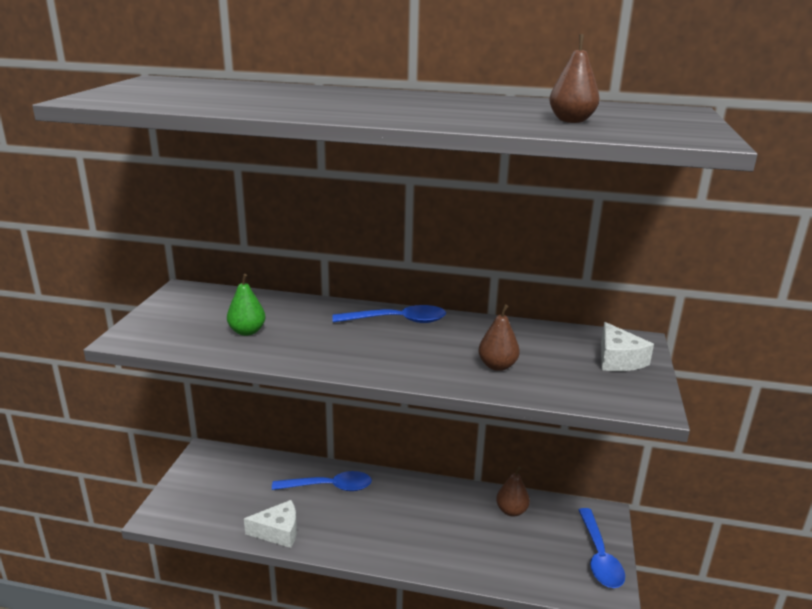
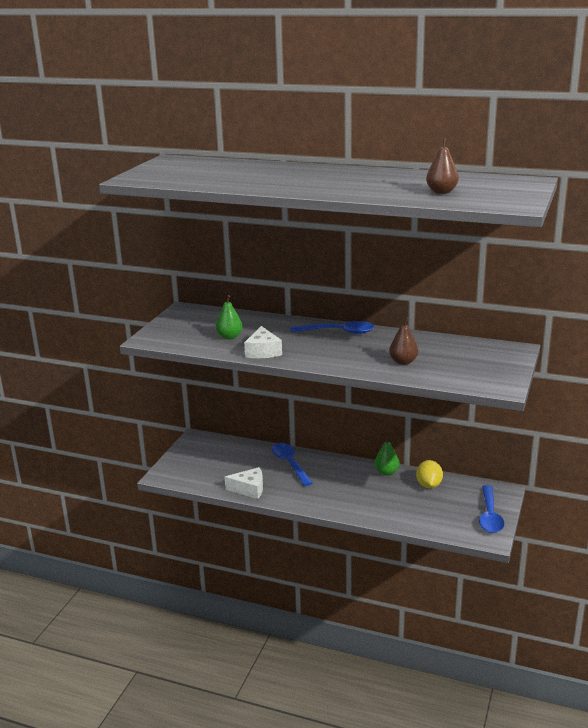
camera: 10 degrees right, 0 degrees up
(329, 487) = (290, 464): blue spoon -> blue spoon turned 120 degrees counterclockwise
(455, 493) = (386, 472): none -> green pear
(511, 511) = (429, 485): brown pear -> yellow lemon
(618, 359) = (494, 360): white cheese -> white cheese (263, 351)

